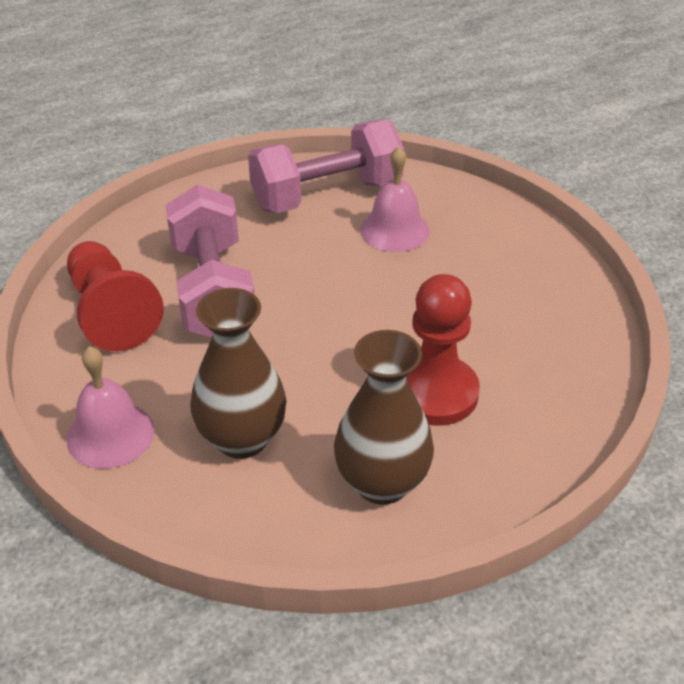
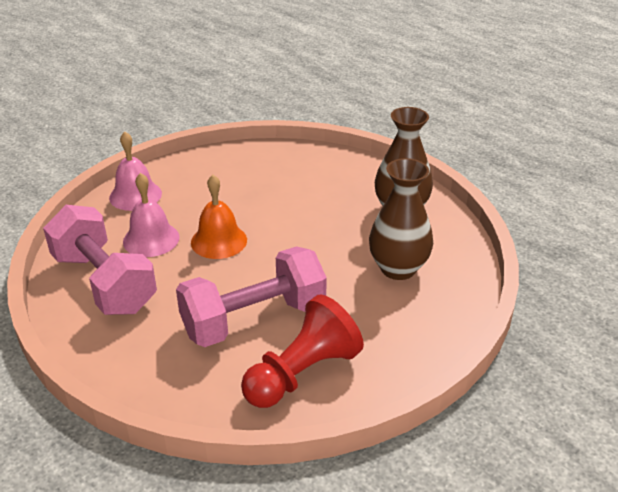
camera: 105 degrees left, 5 degrees down
(110, 434) = (428, 330): pink bell -> pink bell (135, 195)
(371, 282) = (219, 241): none -> orange bell
(434, 393) = (321, 201): red pawn -> none

